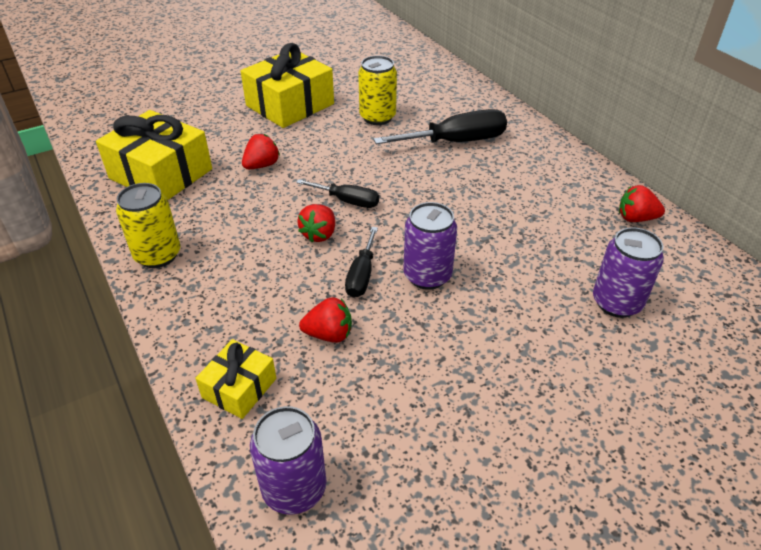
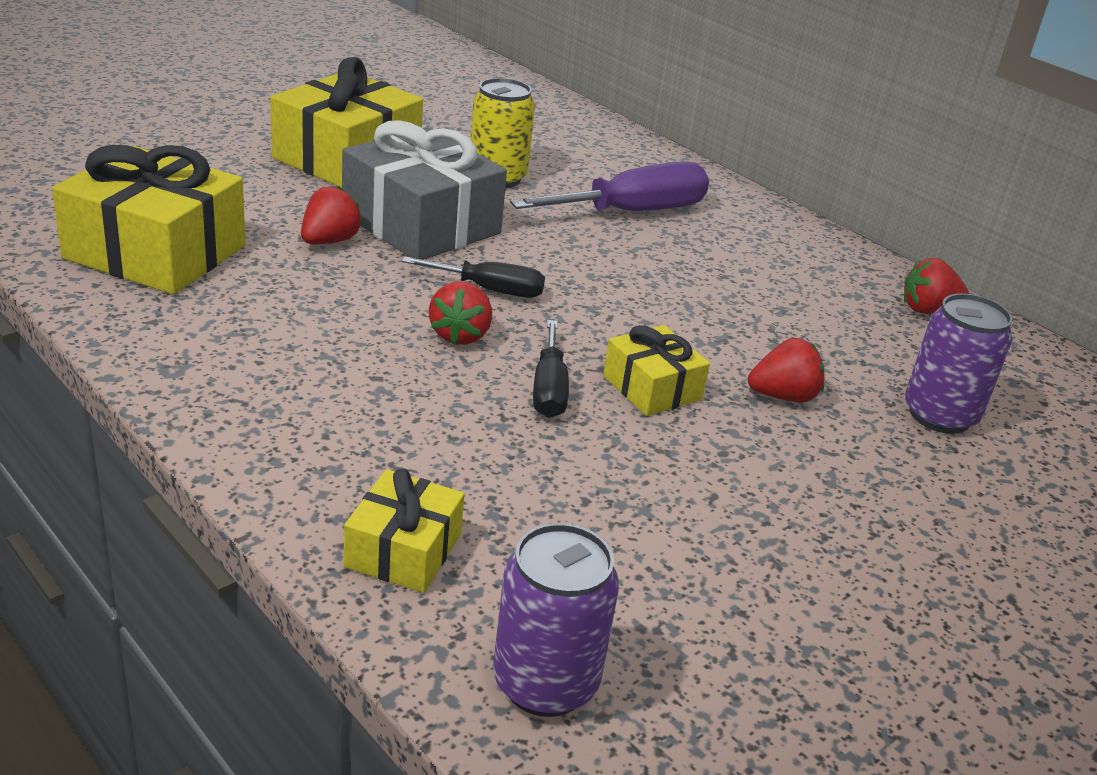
camera: 15 degrees left, 10 degrees down
(158, 255) = (192, 368): yellow can -> none
(320, 152) = (421, 224): none -> grey gift
(329, 334) = (525, 470): red strawberry -> red strawberry (783, 396)
(427, 276) = (652, 388): purple can -> yellow gift
(456, 142) = (632, 212): black screwdriver -> purple screwdriver

